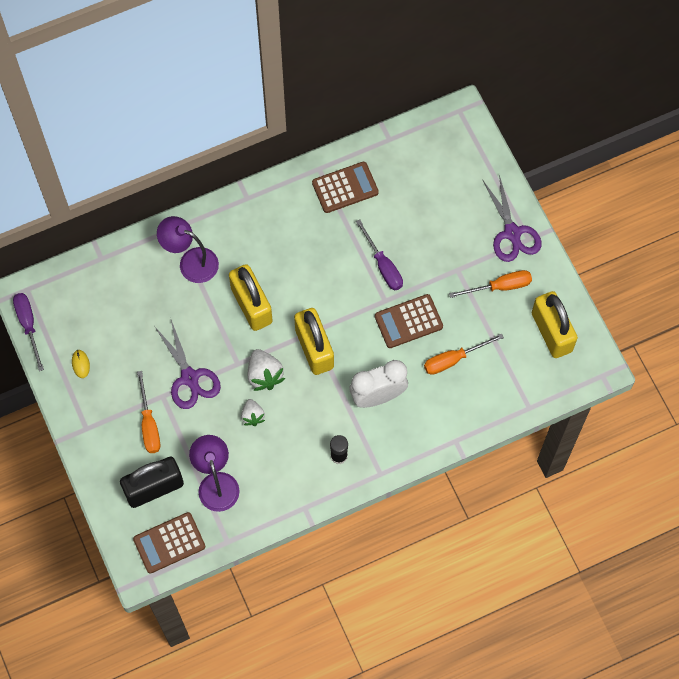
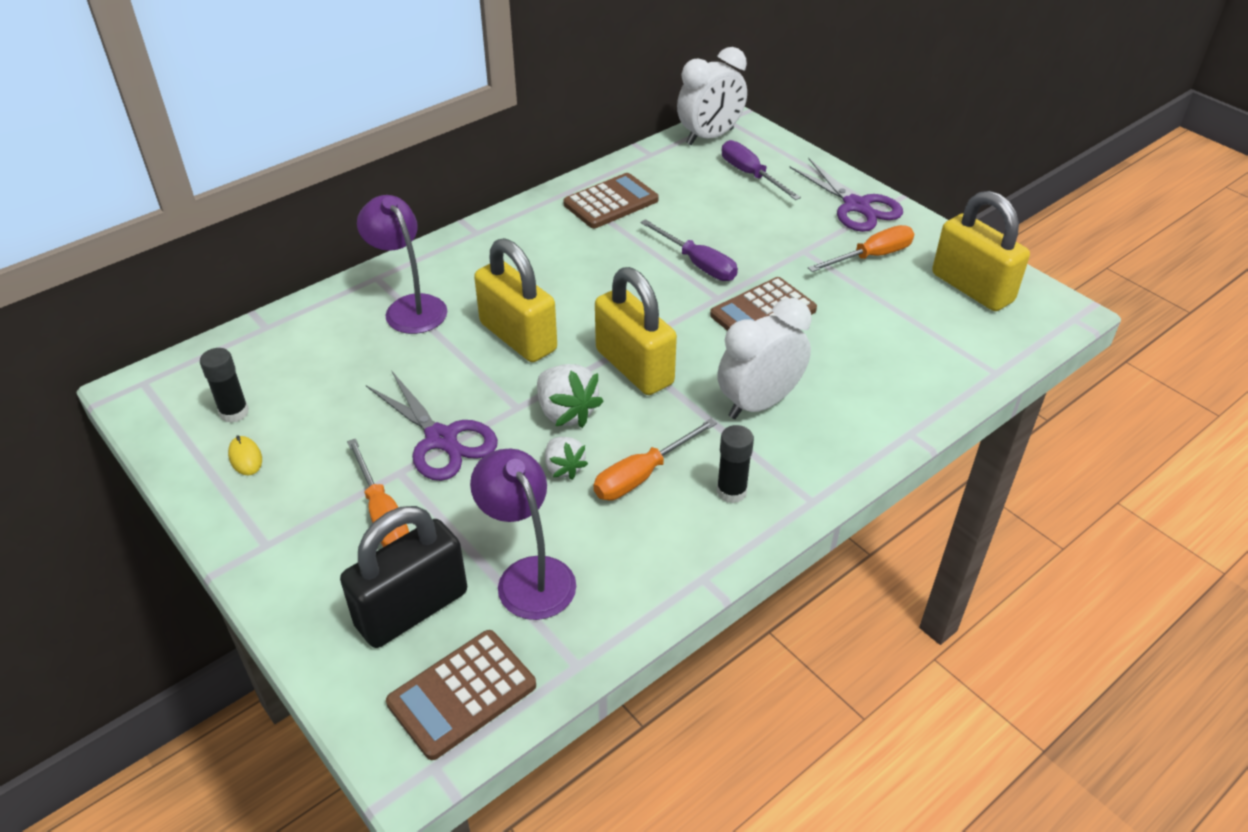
camera: 15 degrees left, 25 degrees down
(28, 325) = (147, 425): purple screwdriver -> purple screwdriver (750, 175)
(77, 327) = (234, 412): none -> black glue stick
(191, 262) = (410, 307): purple lamp -> purple lamp turned 45 degrees clockwise
(439, 129) = (710, 137): none -> white clock
(453, 359) = (851, 340): orange screwdriver -> orange screwdriver (642, 475)

